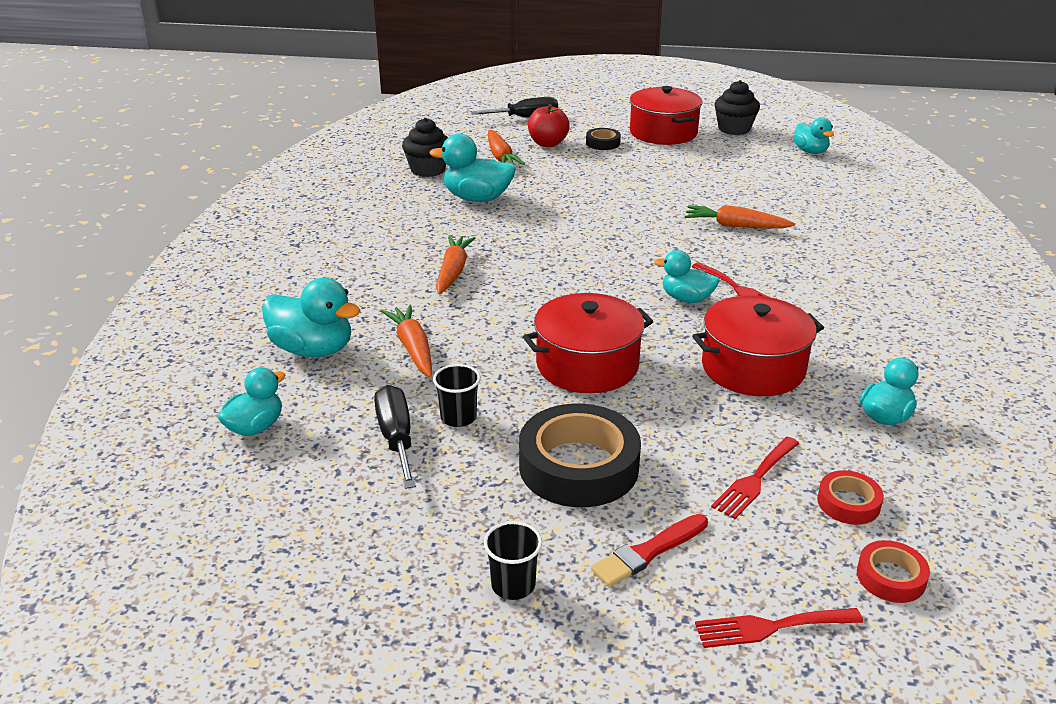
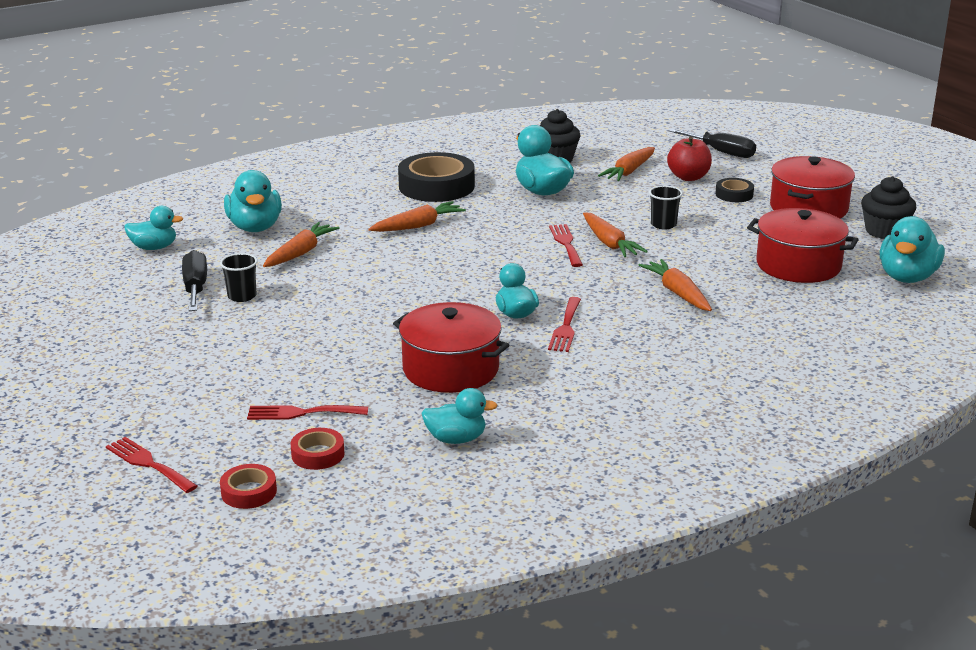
camera: 50 degrees right, 5 degrees down
(396, 438) = (195, 288): black screwdriver -> black screwdriver turned 45 degrees counterclockwise
(513, 585) = (98, 373): black cup -> black cup (663, 225)
(578, 466) = (239, 351): black tape -> black tape (436, 186)
(587, 365) = (364, 312): red pot -> red pot (798, 265)
(589, 229) = (566, 243): none -> red fork
(614, 214) = (609, 243): none -> orange carrot
(648, 552) = (177, 402): red brush -> none
(810, 151) = (907, 277): turquoise duck -> turquoise duck, size x1.55

